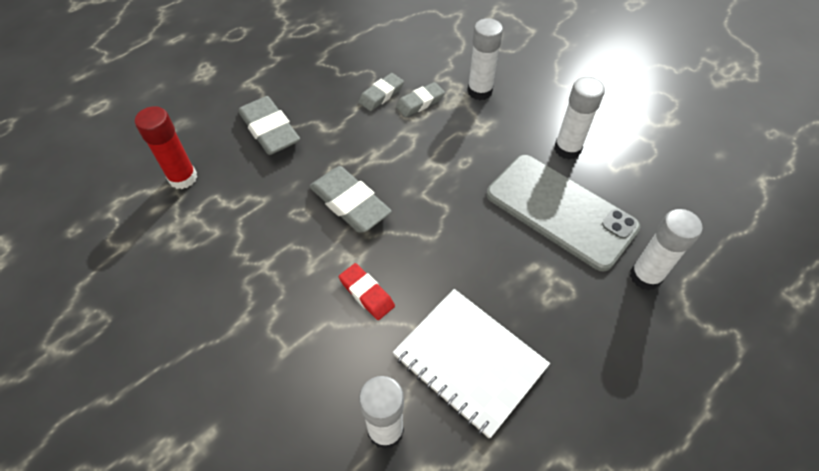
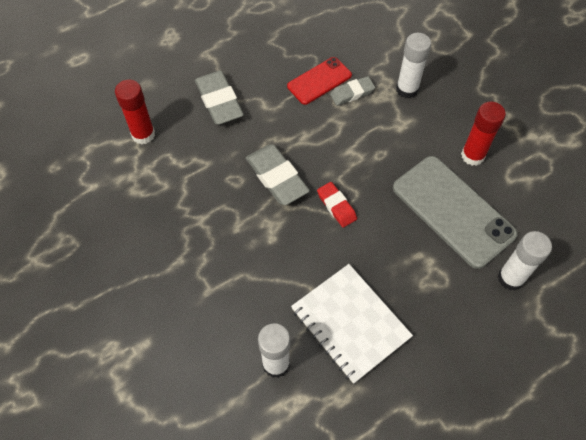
camera: 10 degrees right, 5 degrees up
(366, 293) = (278, 256): red eraser -> red eraser (336, 206)
(381, 95) = (319, 81): grey eraser -> red phone
(567, 149) = (472, 155): white glue stick -> red glue stick

